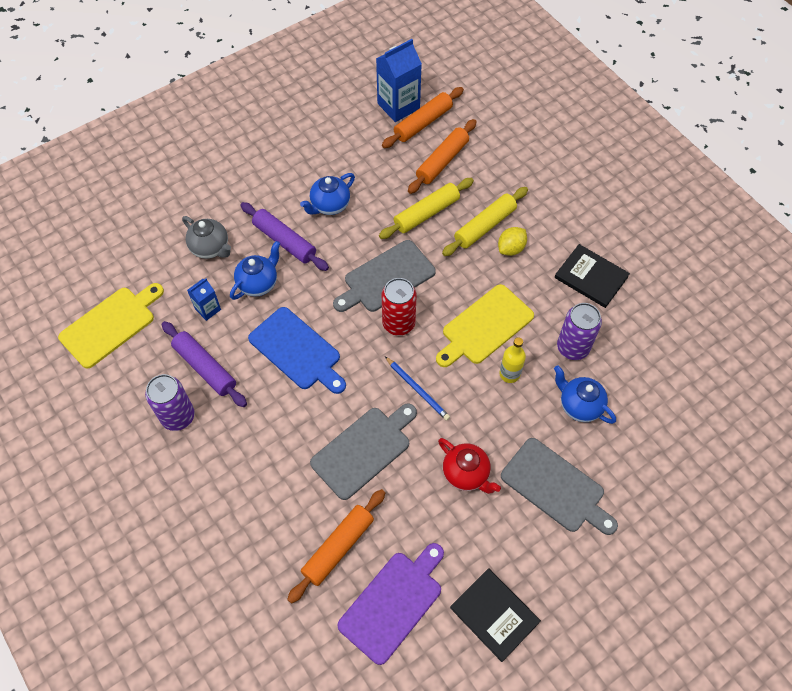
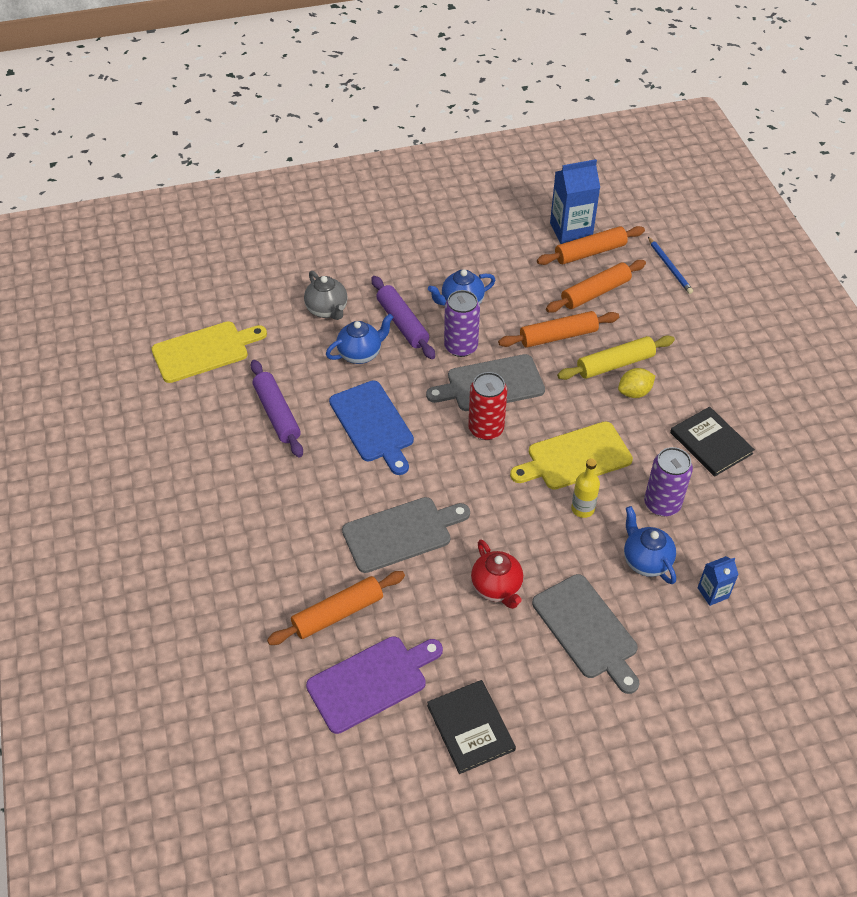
camera: 20 degrees right, 10 degrees down
(178, 416) = (233, 449): purple can -> purple can (461, 347)
(208, 309) = (301, 363): blue carton -> blue carton (713, 593)
(417, 389) = (479, 495): blue pencil -> blue pencil (669, 267)
(426, 213) = (558, 336): yellow rolling pin -> orange rolling pin

